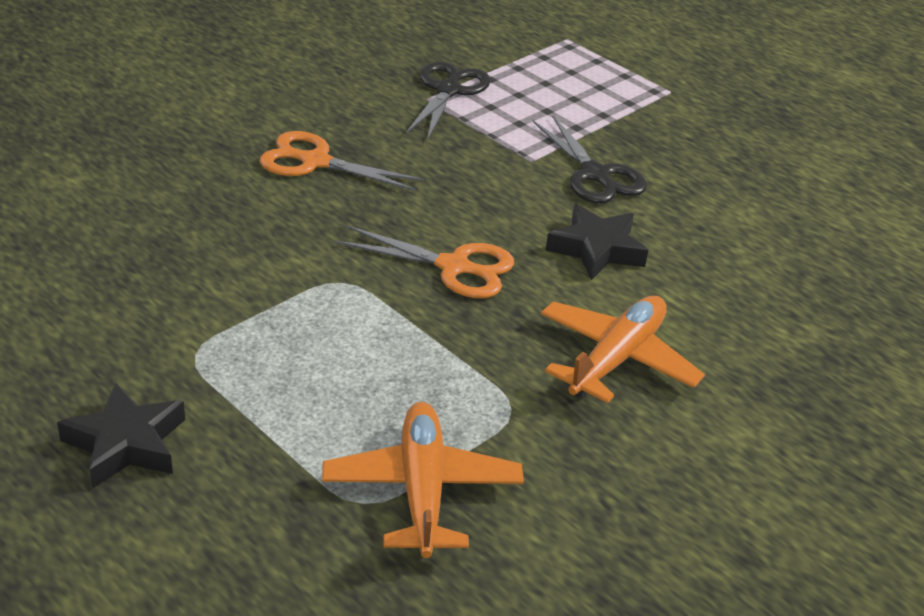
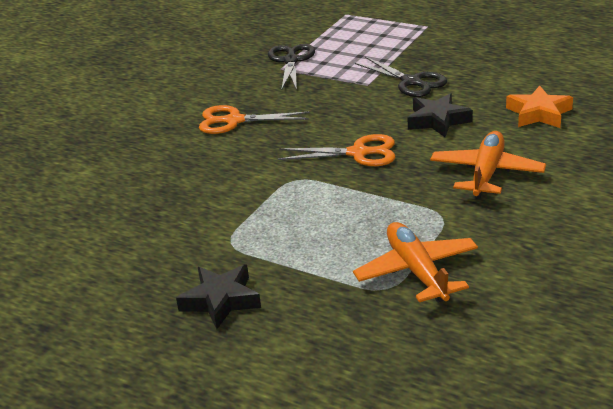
camera: 10 degrees left, 5 degrees down
(750, 283) = (538, 113): none -> orange star

